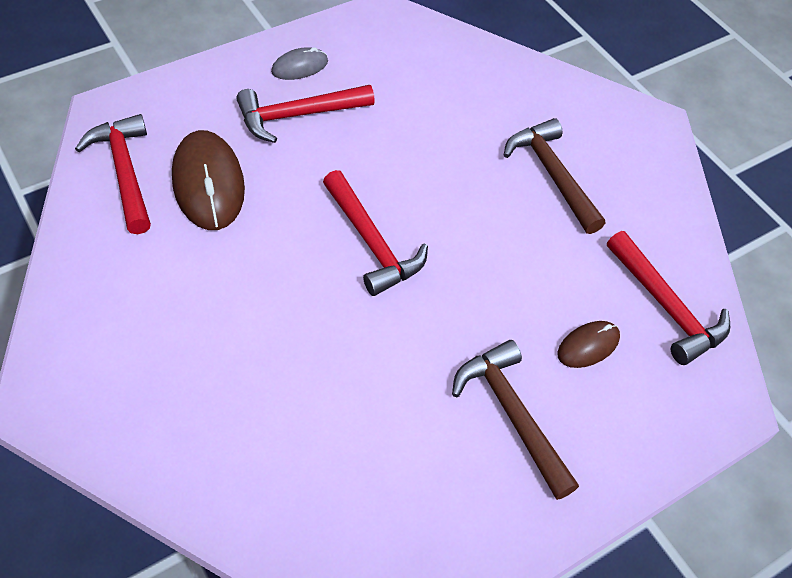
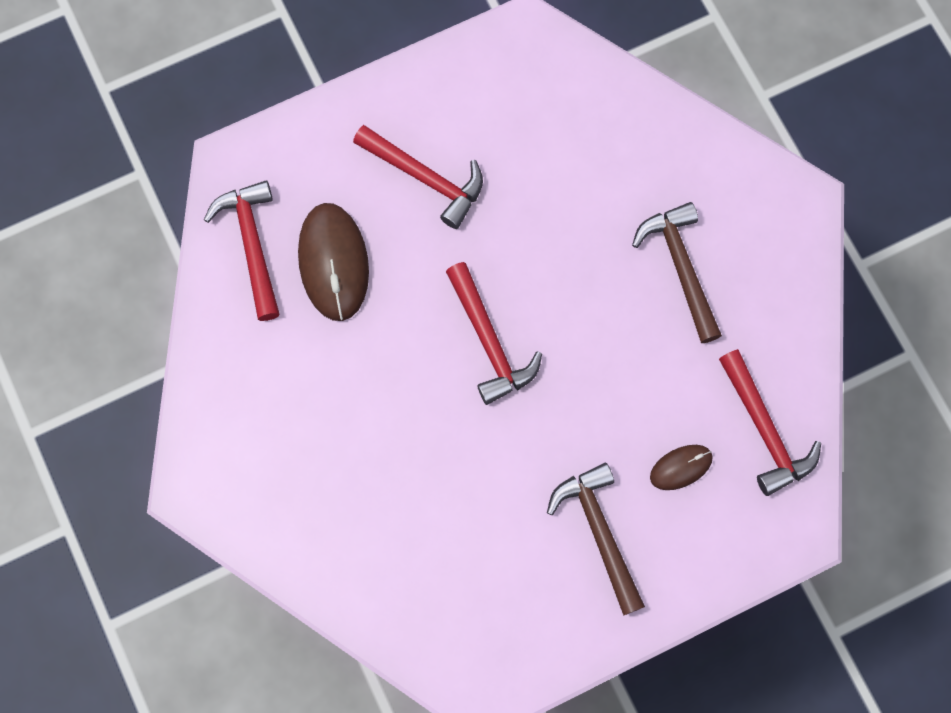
camera: 10 degrees right, 20 degrees up
(298, 115) = (425, 178): red hammer -> red hammer turned 135 degrees counterclockwise
(300, 67) = (430, 110): grey mouse -> none

